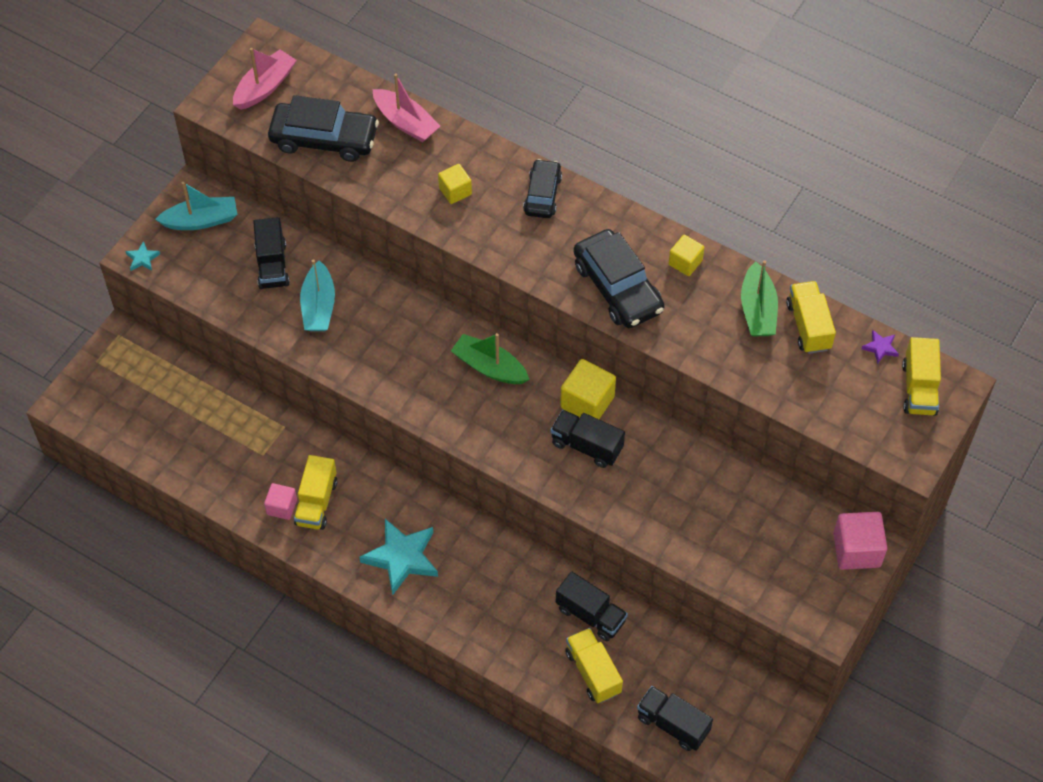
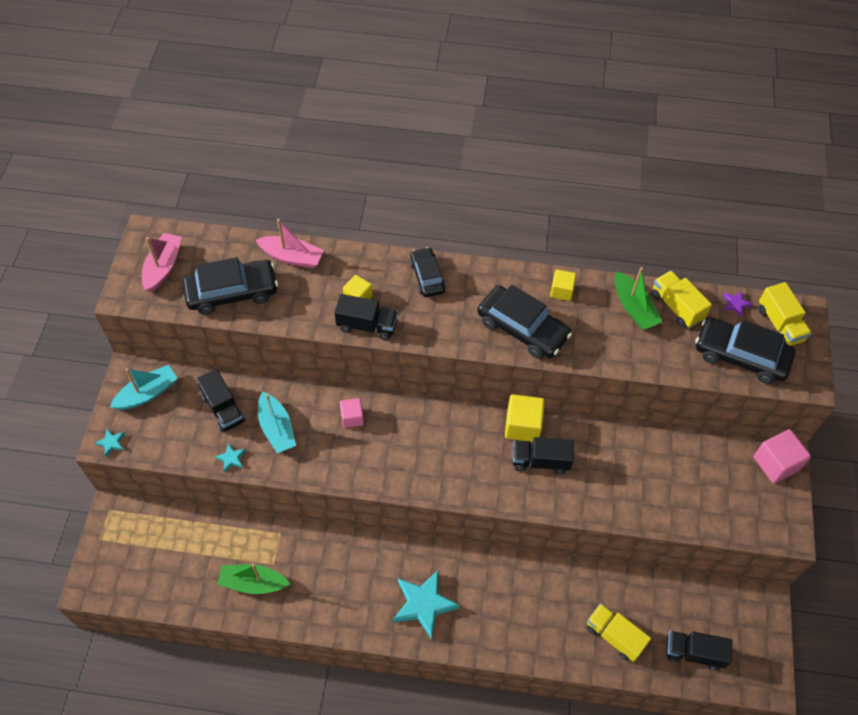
camera: 25 degrees left, 0 degrees up
(257, 320) = (231, 458): none -> turquoise star
(282, 507) = (309, 602): pink cube -> pink cube (352, 417)
(316, 502) = (335, 586): yellow truck -> none
(489, 367) = (435, 427): green boat -> green boat (253, 583)
(590, 615) = (588, 590): black truck -> black truck (367, 325)
(850, 405) = (740, 356): none -> black car

